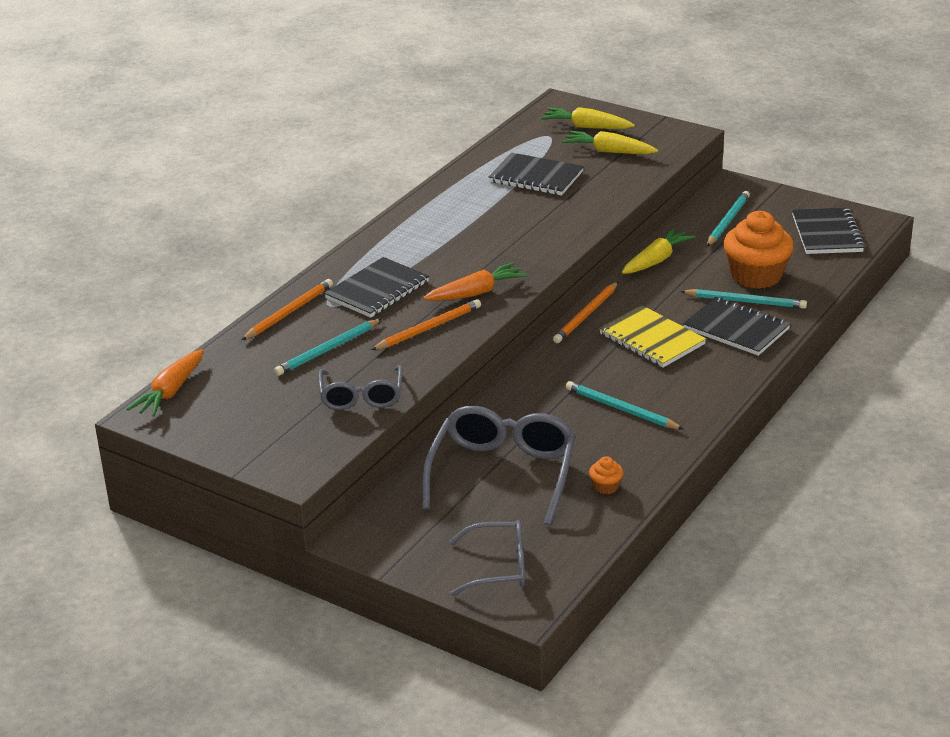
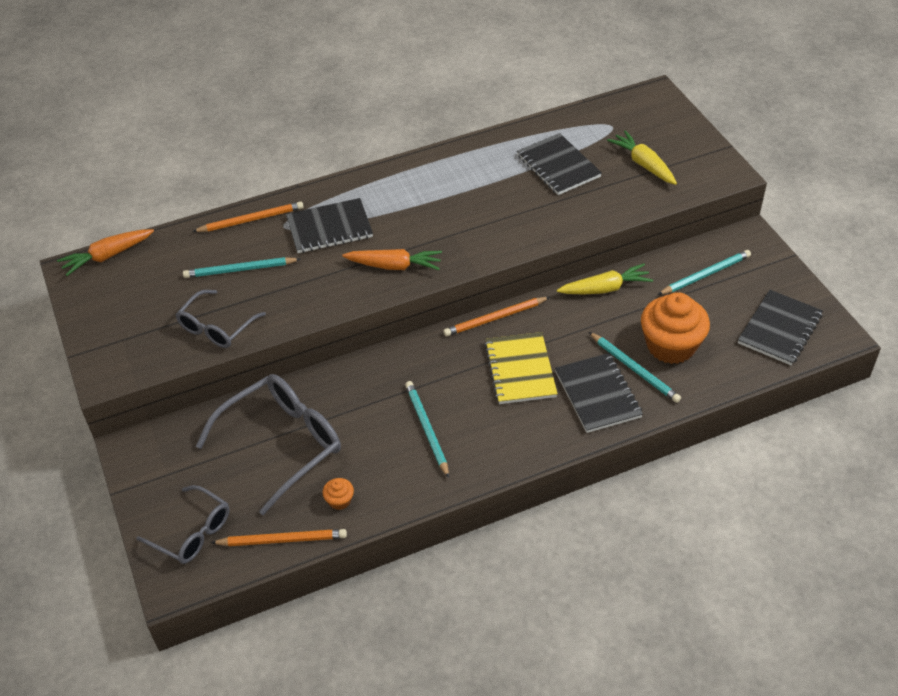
camera: 35 degrees right, 15 degrees up
(428, 328) = (326, 284): orange pencil -> orange pencil (282, 540)
(586, 127) = (652, 130): yellow carrot -> none

